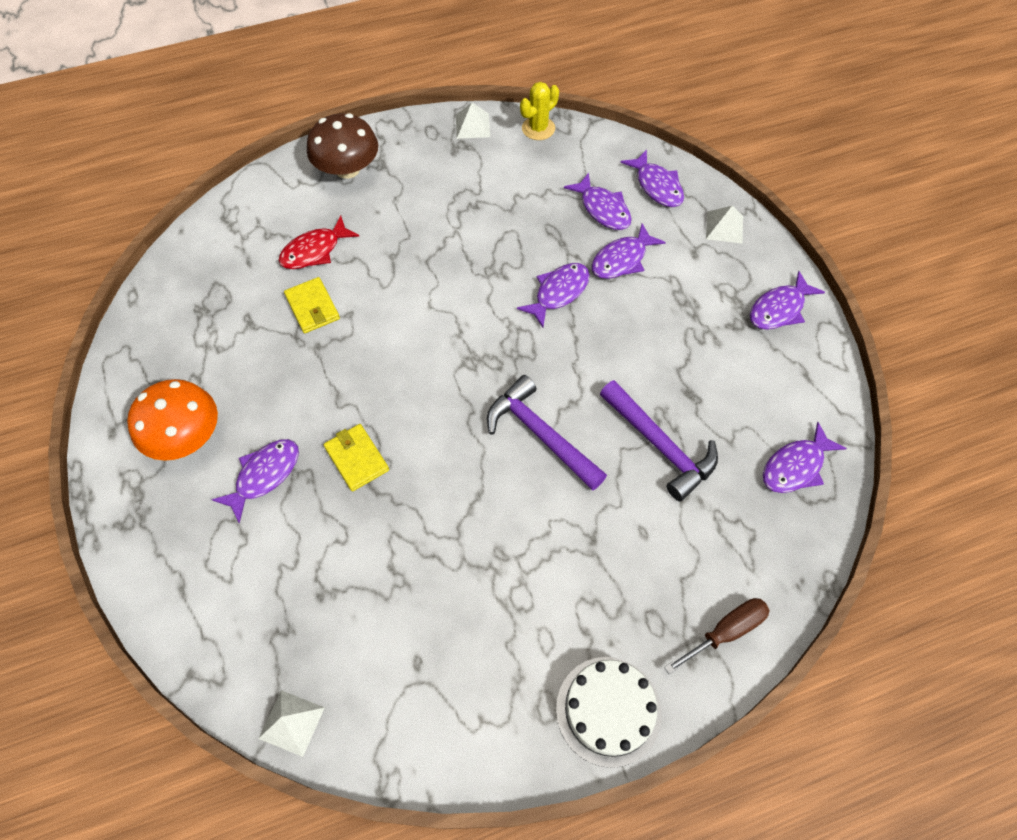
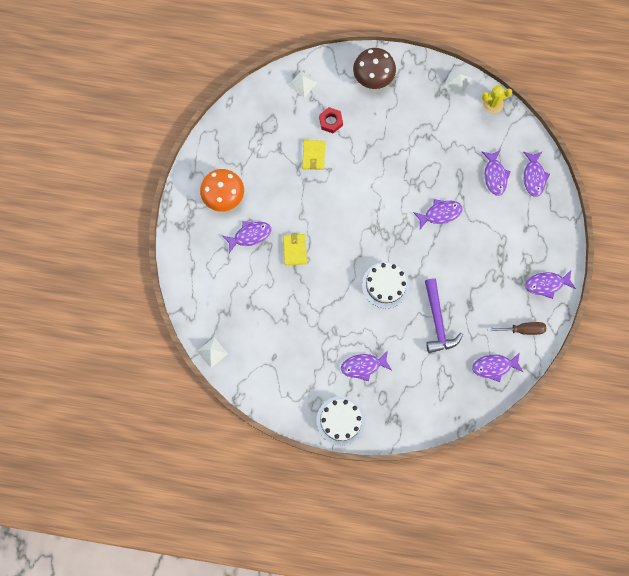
camera: 30 degrees right, 15 degrees up
(314, 251) = (330, 121): red fish -> red nut
(541, 434) = (385, 285): purple hammer -> white cake
(622, 259) = (485, 212): purple fish -> purple fish (363, 366)
(724, 227) = (552, 222): white pyramid -> white pyramid (302, 84)
(725, 632) = (410, 418): brown screwdriver -> brown screwdriver (522, 329)

